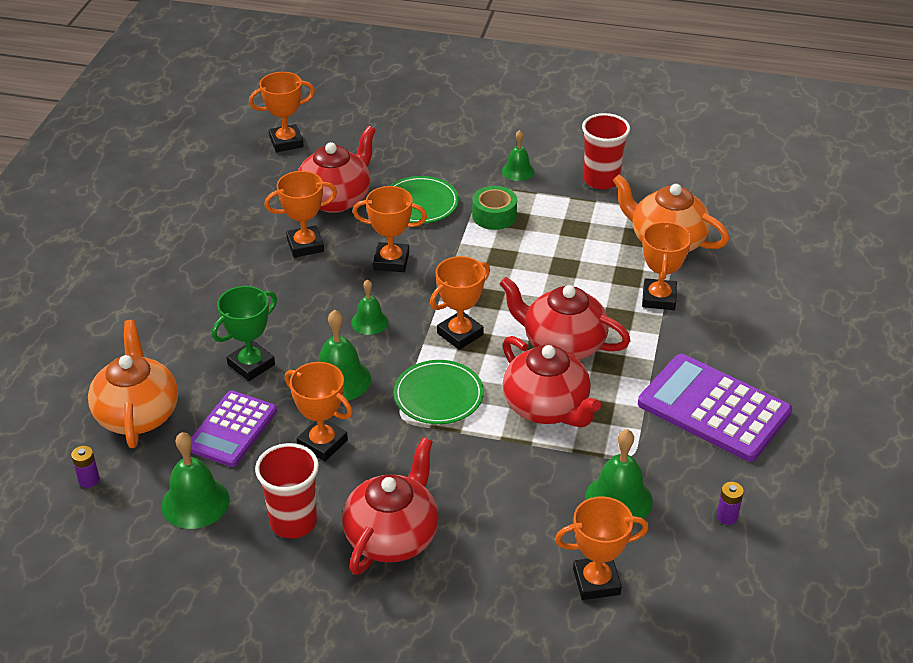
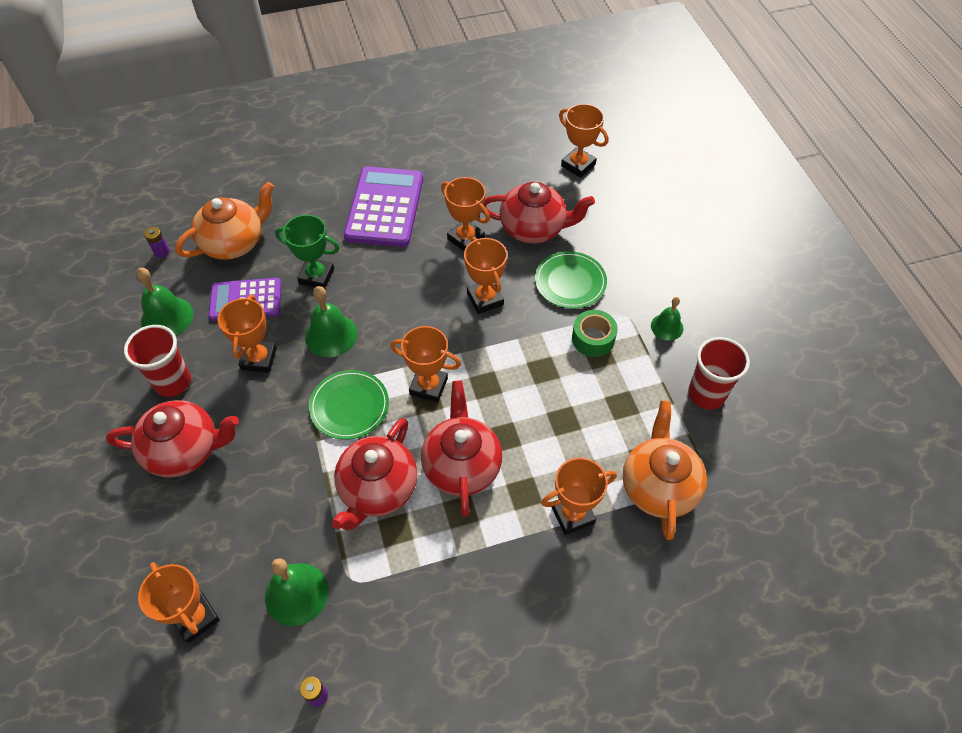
camera: 60 degrees right, 15 degrees up
(369, 322) = (405, 321): green bell -> none
(713, 408) = (451, 626): purple calculator -> purple calculator (384, 207)

